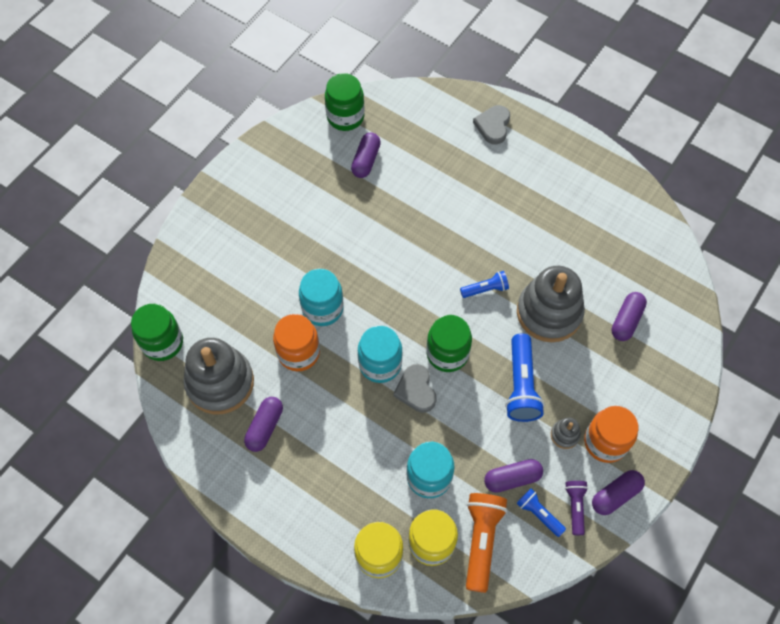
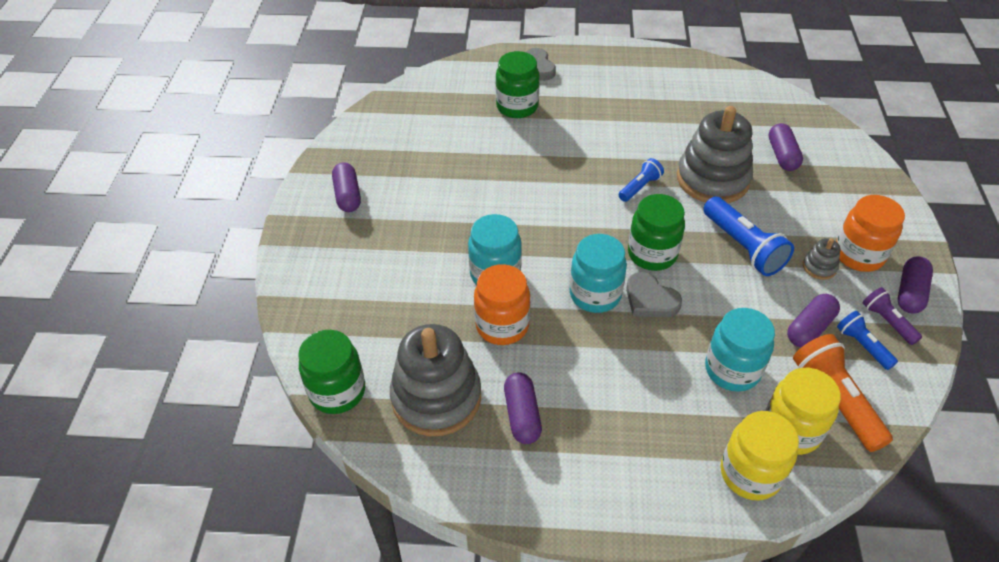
camera: 30 degrees left, 15 degrees down
(345, 117) = (390, 113): green jar -> green jar (517, 107)
(366, 160) = (438, 137): purple capsule -> purple capsule (348, 195)
(538, 514) = (862, 346): blue flashlight -> blue flashlight turned 45 degrees clockwise

